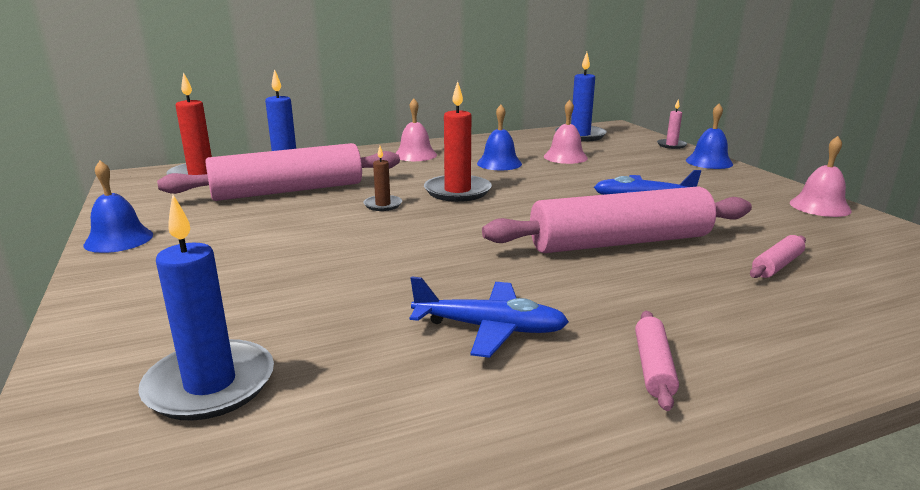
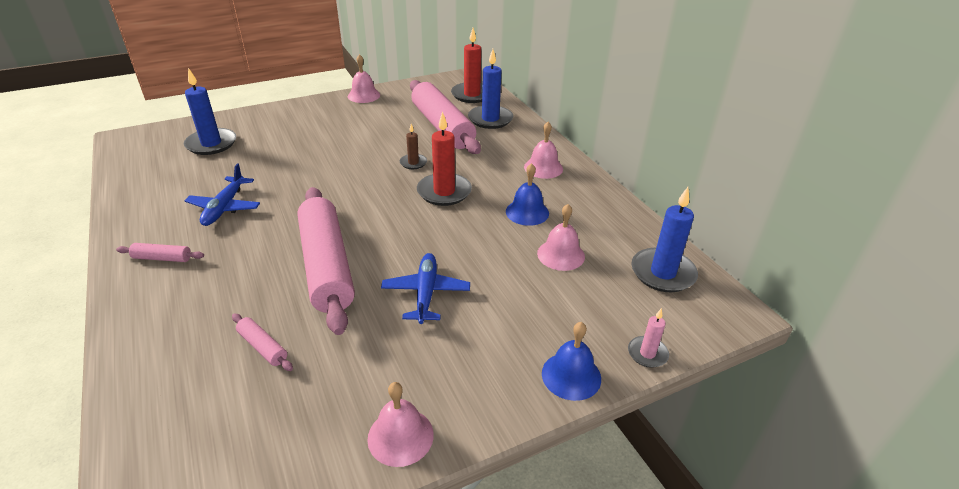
camera: 85 degrees right, 15 degrees up
(119, 239) = (364, 95): blue bell -> pink bell

